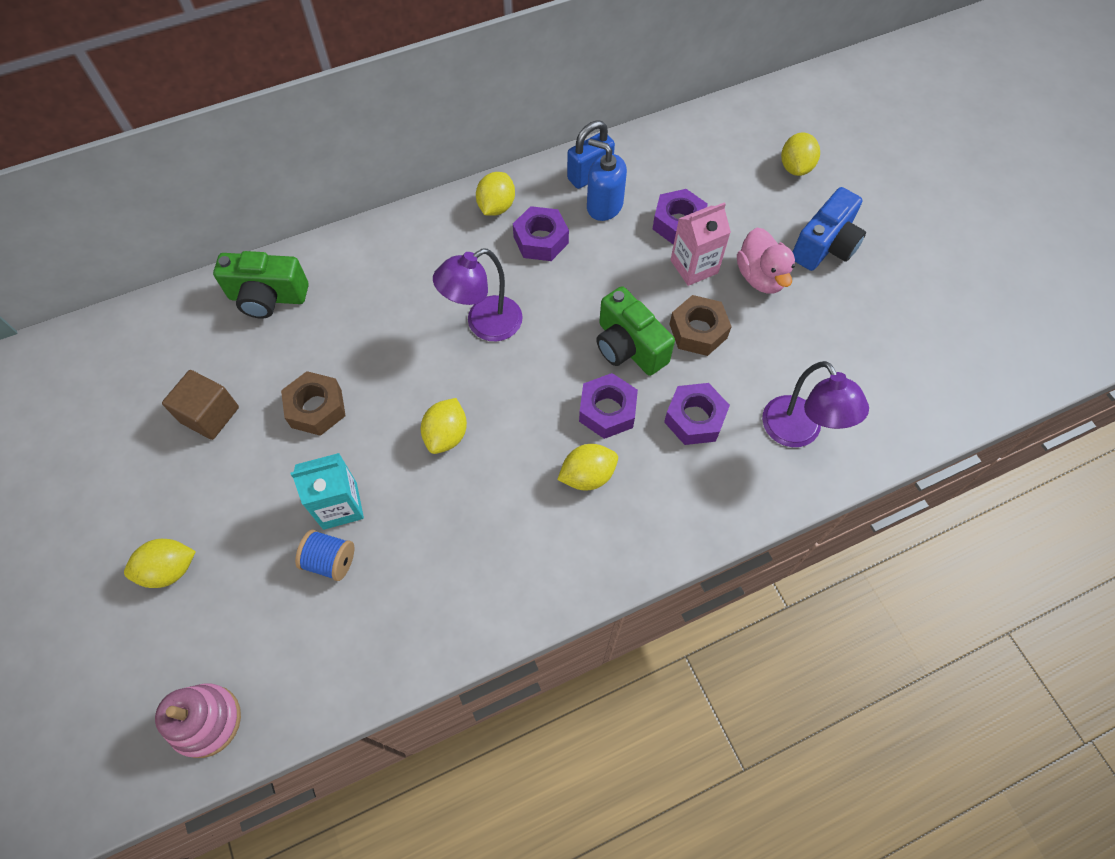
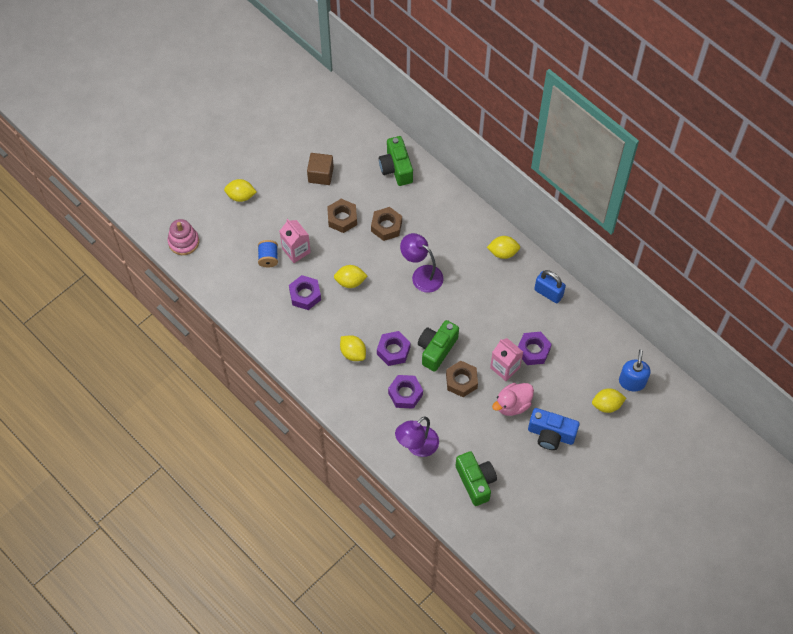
camera: 70 degrees right, 0 degrees up
(169, 569) = (241, 196): yellow lemon -> yellow lemon turned 45 degrees counterclockwise
(340, 505) = (296, 250): turquoise carton -> pink carton
(368, 346) = (386, 226): none -> brown nut
(541, 240) = (489, 283): purple nut -> purple nut (305, 295)
(604, 206) = (528, 308): blue soap dispenser -> blue soap dispenser (632, 381)
(882, 368) = (475, 481): none -> green camera

